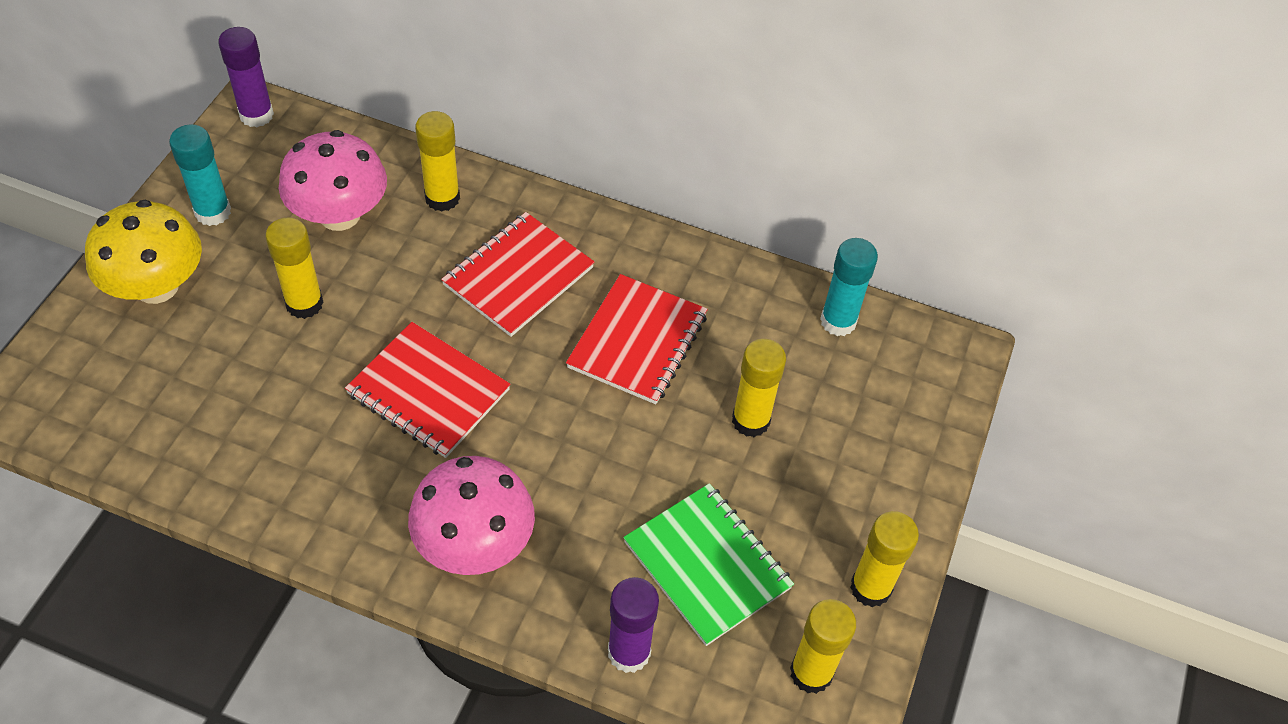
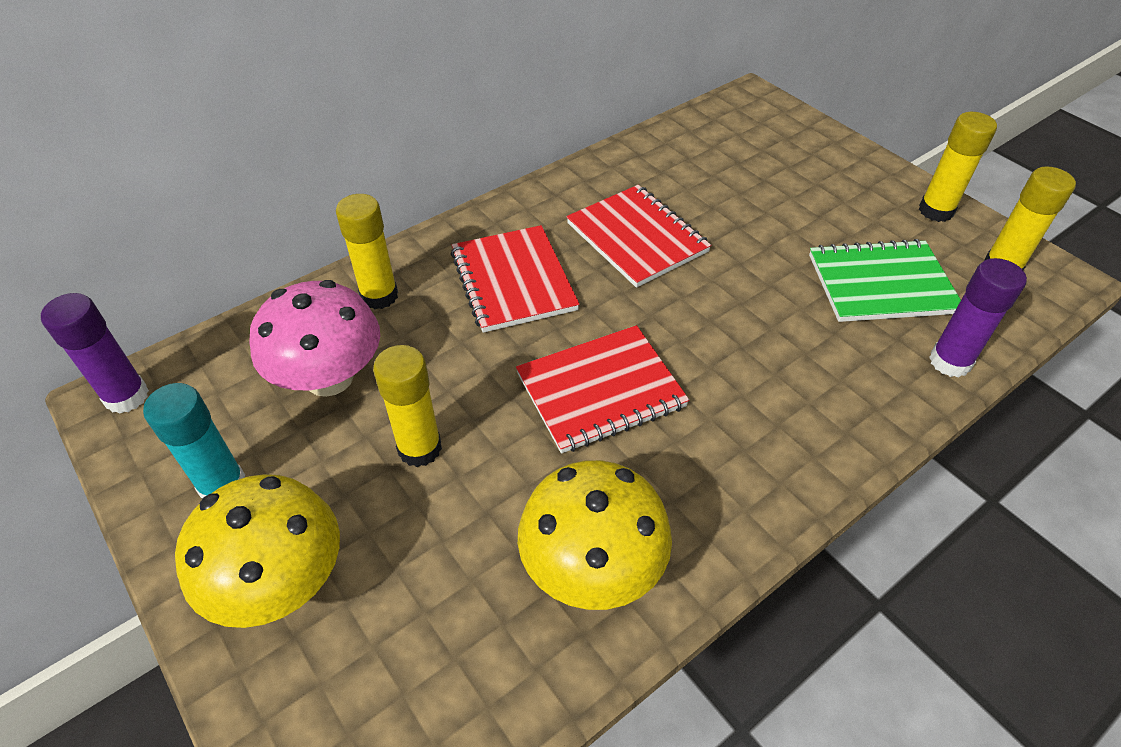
camera: 55 degrees left, 5 degrees down
(255, 457) = (592, 567): none -> yellow mushroom
(474, 543) = (793, 421): pink mushroom -> none
(750, 420) = (754, 209): yellow glue stick -> none
(838, 321) = (690, 134): turquoise glue stick -> none

